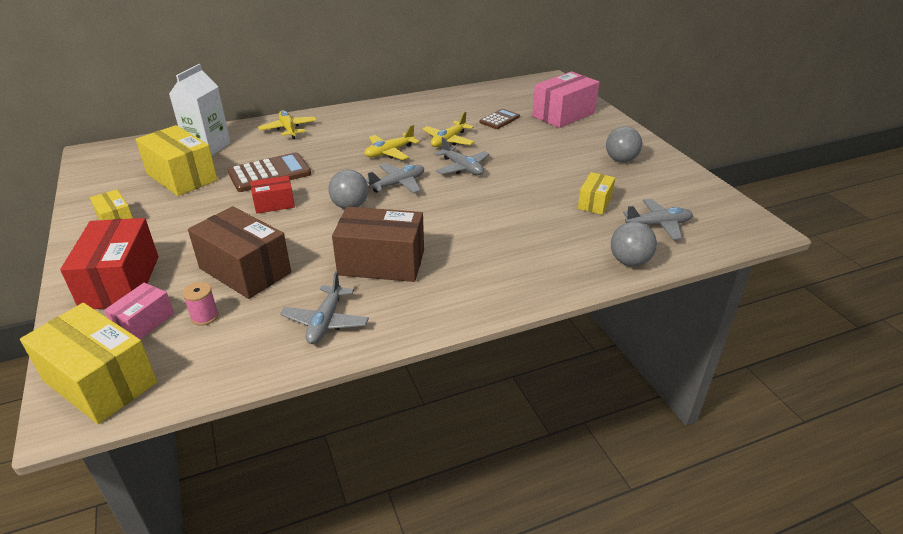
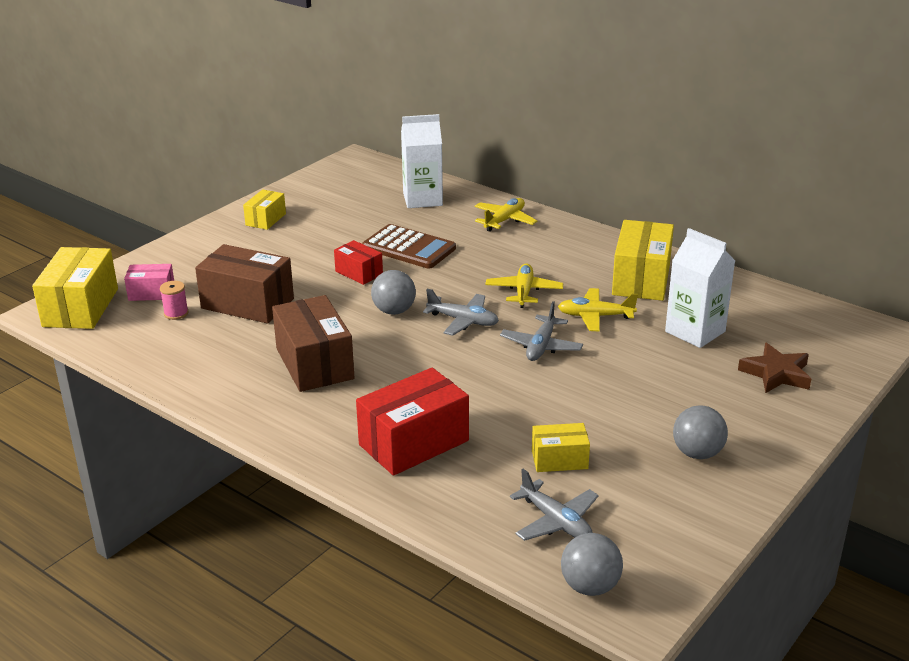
camera: 60 degrees right, 5 degrees down
(120, 282) = (191, 260): red box -> red box (413, 442)
(181, 177) = (358, 212): yellow box -> yellow box (641, 279)
(245, 270) = (247, 303): brown box -> brown box turned 75 degrees counterclockwise
(326, 322) = (209, 369): grey plane -> none
(389, 152) = (524, 292): yellow plane -> yellow plane turned 75 degrees clockwise
(499, 119) = (695, 331): brown calculator -> white carton
(563, 115) = (776, 373): pink box -> brown star
(629, 261) = (451, 516): grey ball -> grey ball (590, 586)

